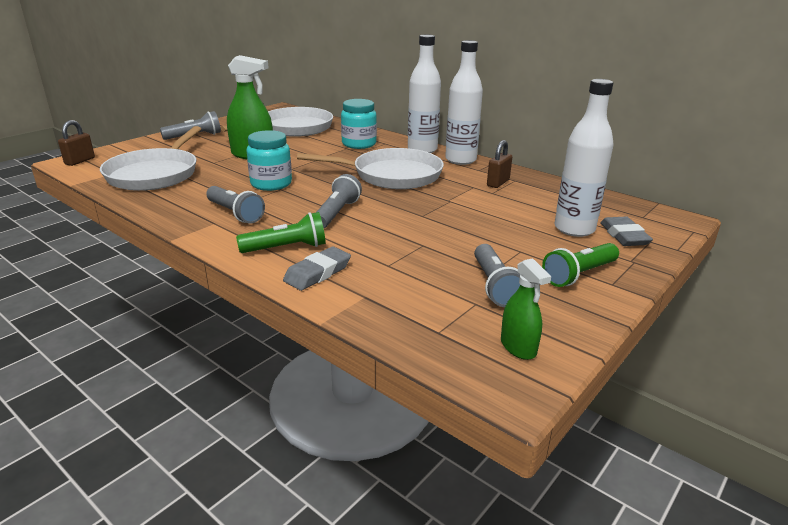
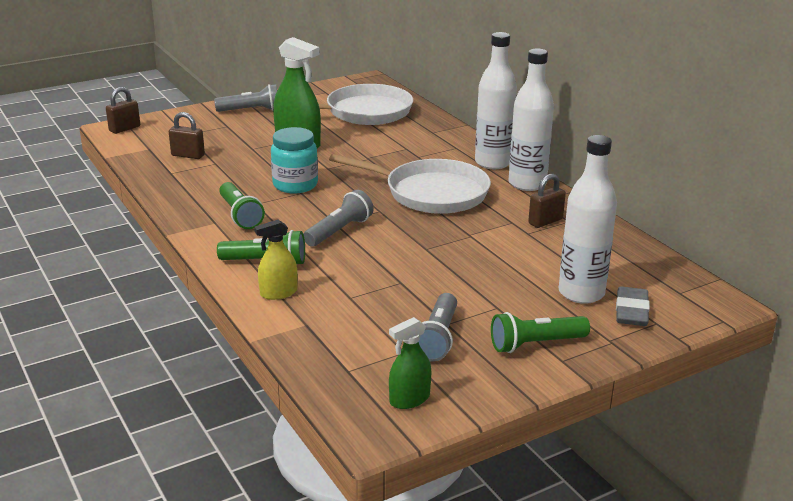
camera: 20 degrees right, 0 degrees up
(155, 174) = (188, 155): white pan -> brown padlock
(235, 213) = (240, 215): grey flashlight -> green flashlight
(318, 273) = (278, 293): grey eraser -> yellow spray bottle
(359, 144) = (424, 145): turquoise jar -> none
(518, 347) = (409, 399): green spray bottle -> green spray bottle turned 60 degrees clockwise

